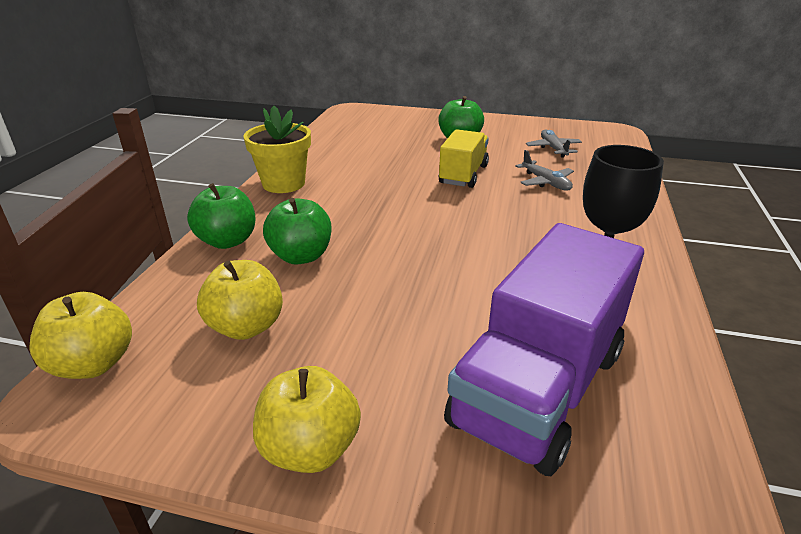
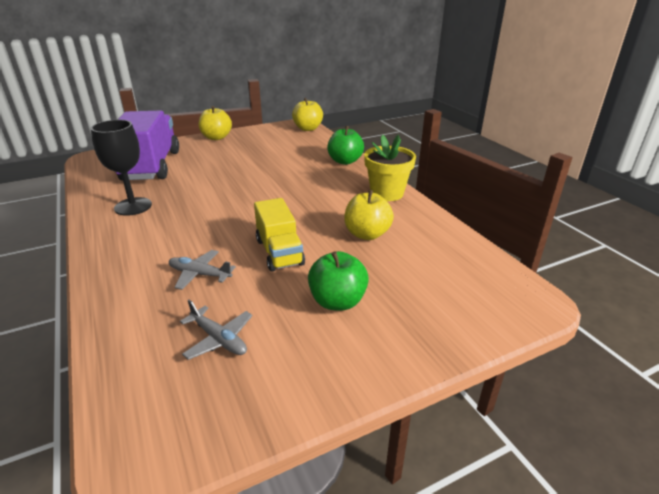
camera: 140 degrees right, 0 degrees up
(246, 327) = (278, 146): yellow apple -> yellow apple (367, 234)
(301, 256) = (300, 168): green apple -> none

